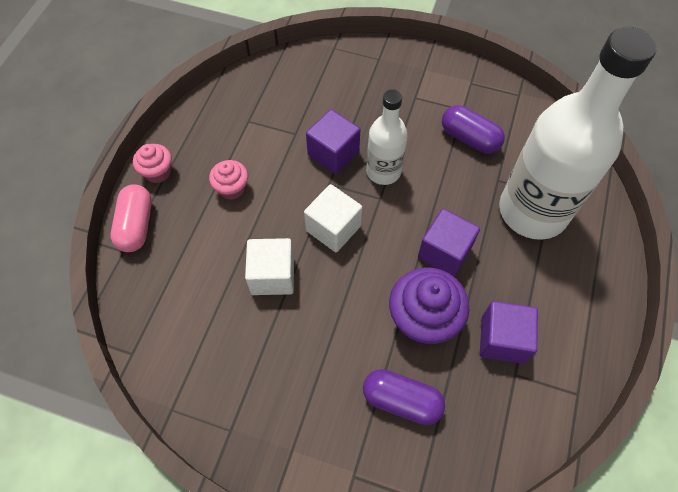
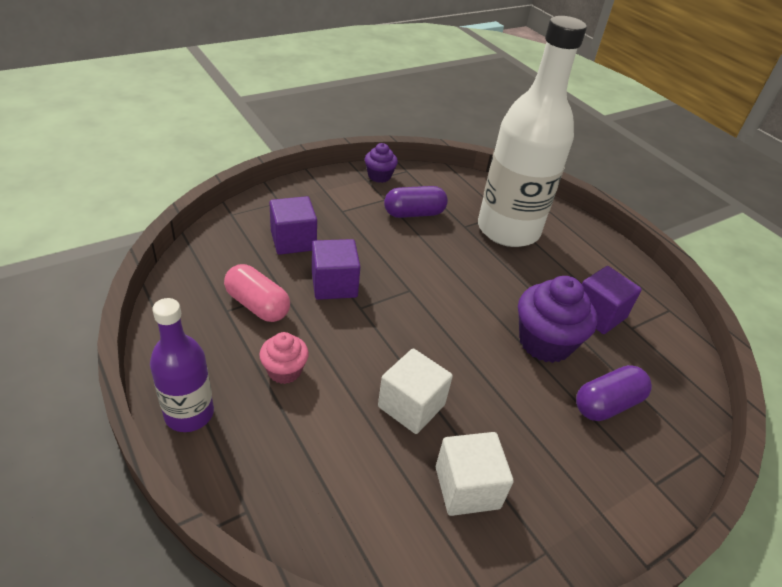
camera: 55 degrees left, 20 degrees down
(136, 225) = (230, 477): pink capsule -> pink capsule (257, 305)
(158, 172) = (189, 414): pink cupcake -> purple bottle
(333, 228) = (407, 334): white cube -> white cube (467, 487)
(383, 171) = (388, 271): white bottle -> none
(444, 252) = (497, 291): purple cube -> purple cube (293, 241)
(486, 85) = (379, 176): none -> purple cupcake

